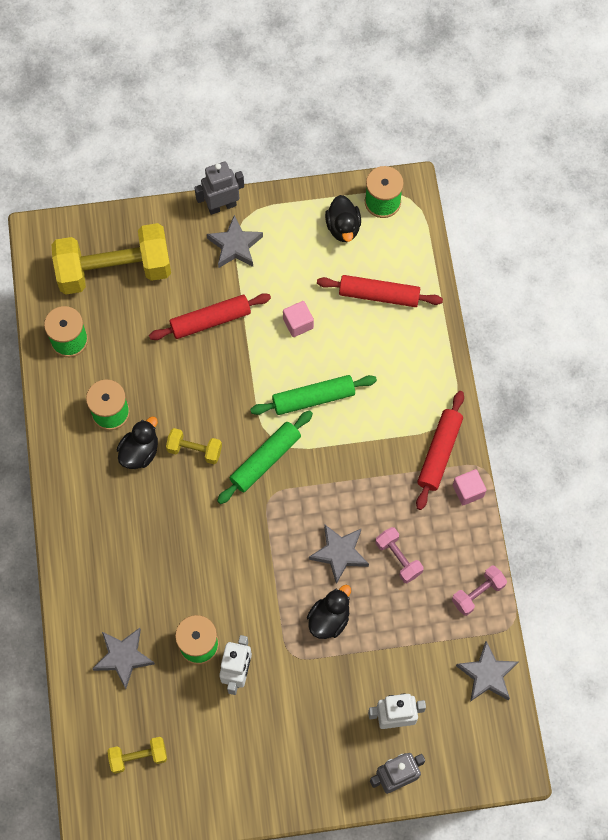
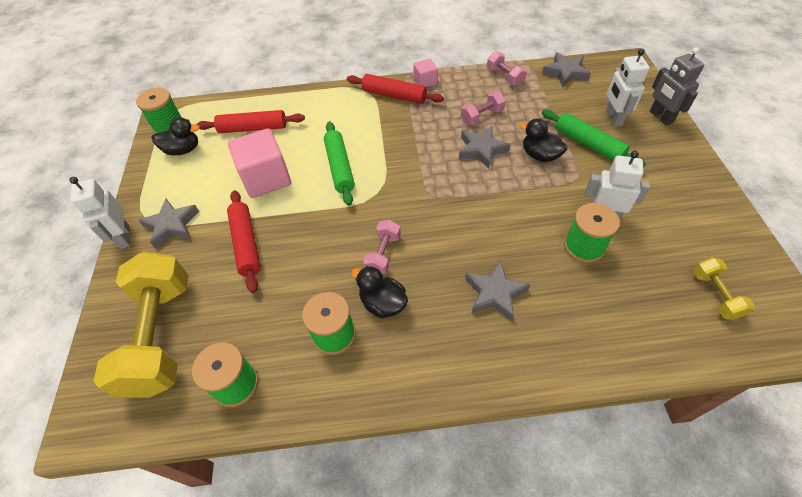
camera: 85 degrees left, 15 degrees down
(123, 657) = (613, 312): grey star -> grey star (494, 293)
(194, 450) = (383, 254): yellow dumbbell -> pink dumbbell
(222, 206) = (124, 237): grey robot -> white robot
(265, 460) = (396, 199): green rolling pin -> green rolling pin (588, 144)
(298, 323) = (266, 178): pink cube -> pink cube, size x1.96
(379, 295) = (253, 128): red rolling pin -> red rolling pin turned 75 degrees clockwise

